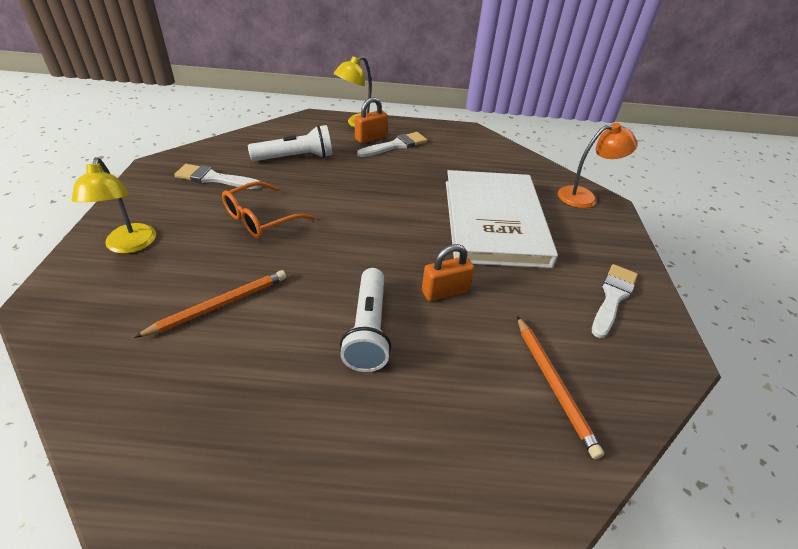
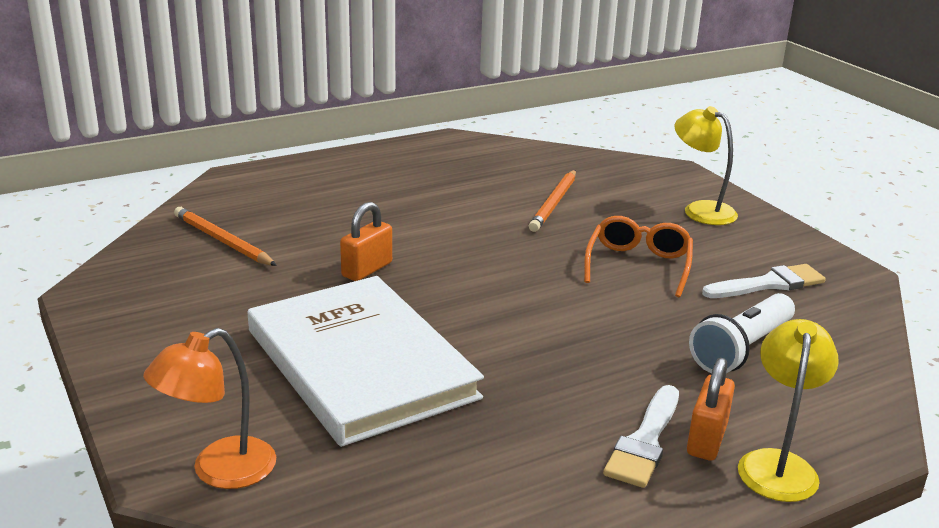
camera: 150 degrees right, 15 degrees down
(368, 329) = (413, 225): white flashlight -> none
(612, 297) = (162, 324): white brush -> none

